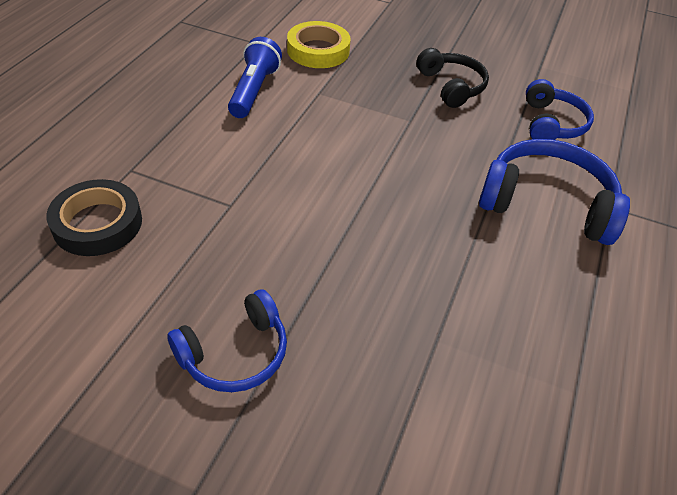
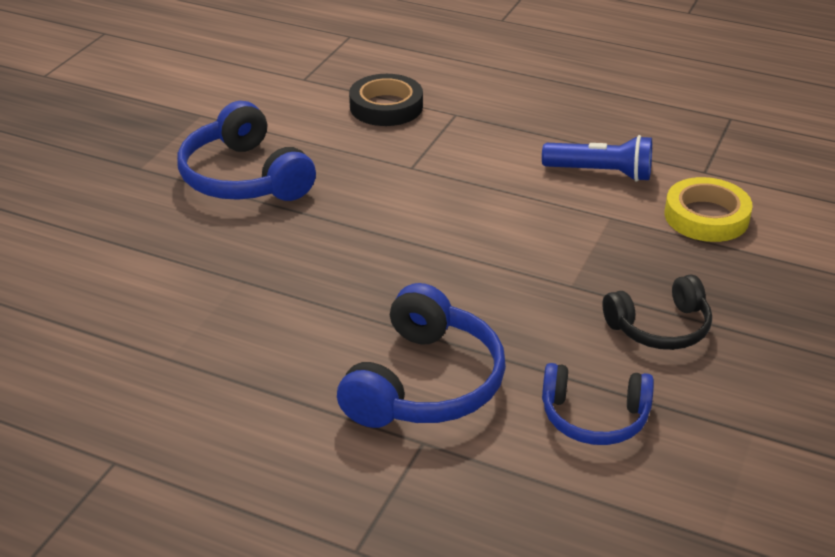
camera: 95 degrees right, 10 degrees down
(235, 353) = (244, 177): blue headphones -> blue headphones, size x1.55

